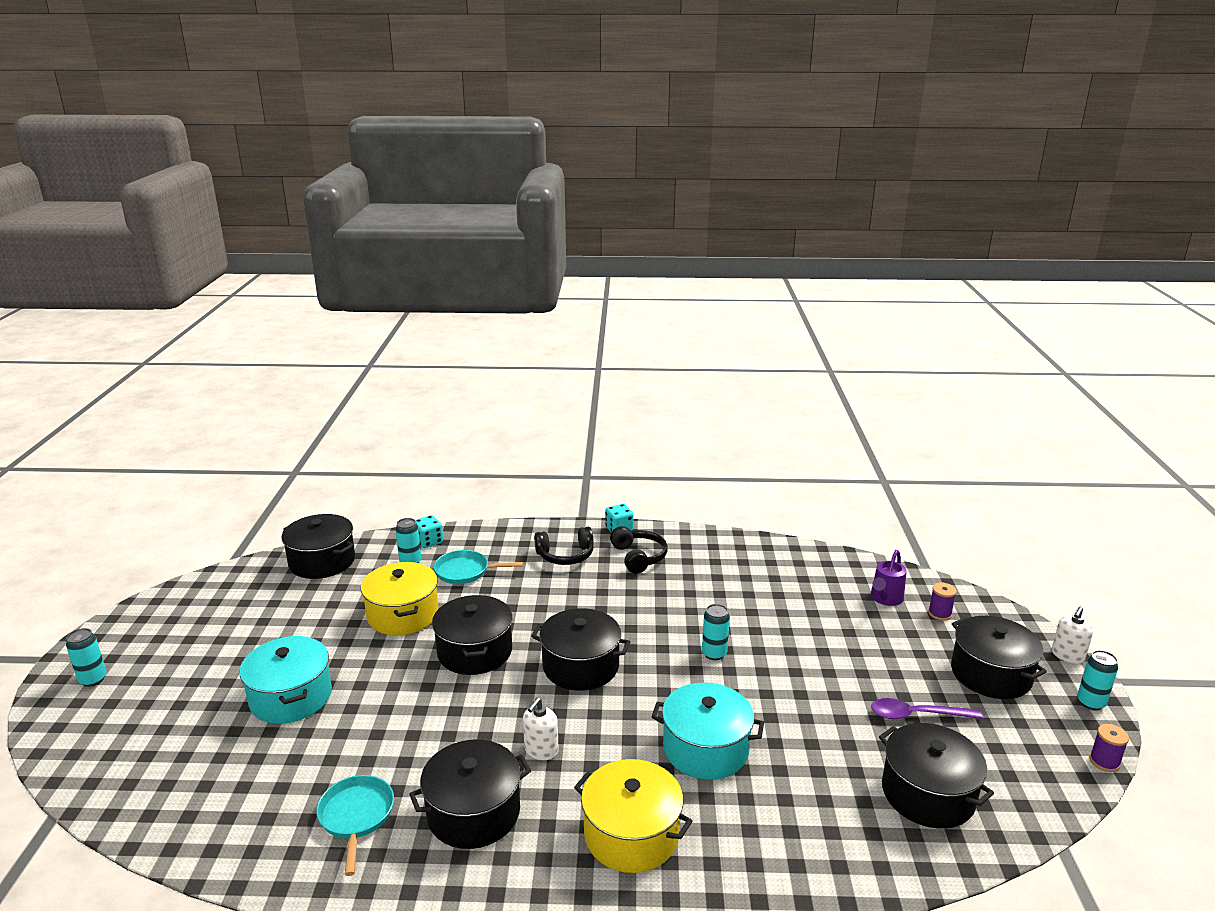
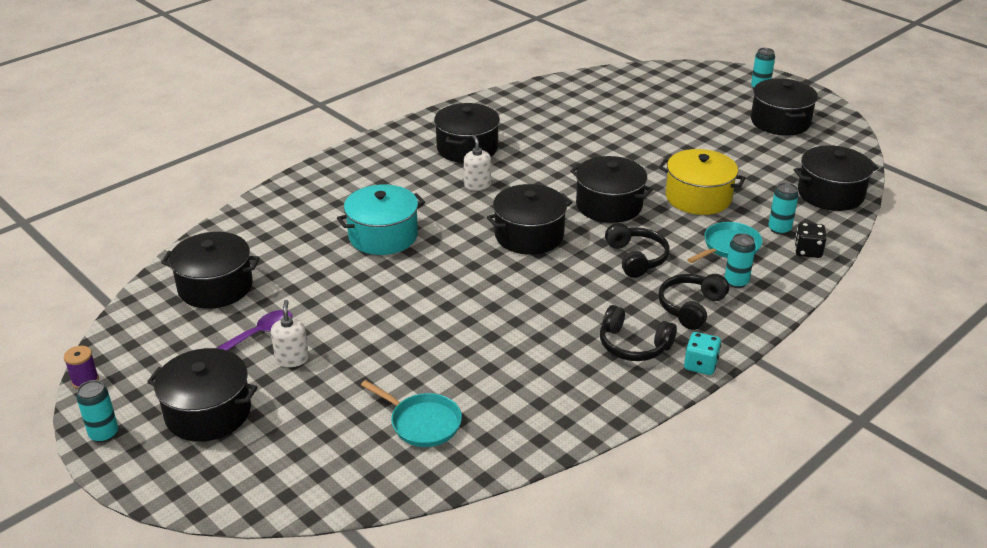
camera: 135 degrees right, 10 degrees up
(185, 634) = (780, 122): none -> black pot
(291, 697) = (653, 133): turquoise pot -> none
(356, 817) = (518, 120): turquoise pan -> turquoise pan (422, 423)
(428, 542) = (808, 251): turquoise dice -> black dice
(537, 601) = (636, 258): none -> black headphones
(631, 834) = (375, 180): yellow pot -> none
(714, 654) = (451, 296): turquoise can -> turquoise can (736, 282)
(885, 599) = (359, 444): purple watering can -> none
(939, 614) = (292, 459): purple spool -> none
(1067, 655) = (137, 482): white soap dispenser -> white soap dispenser (292, 359)

